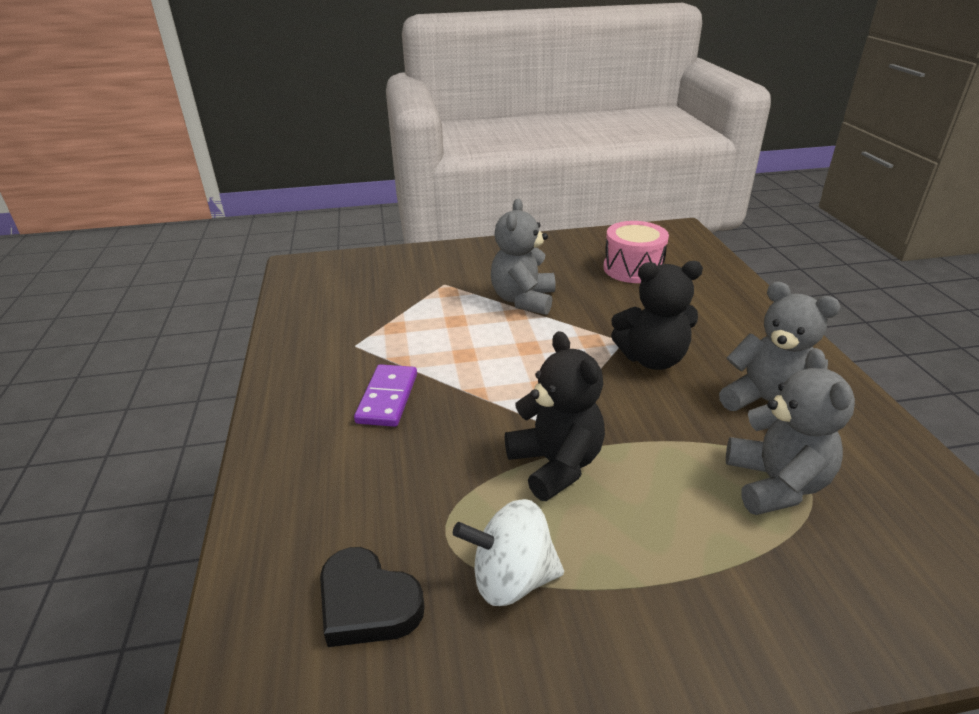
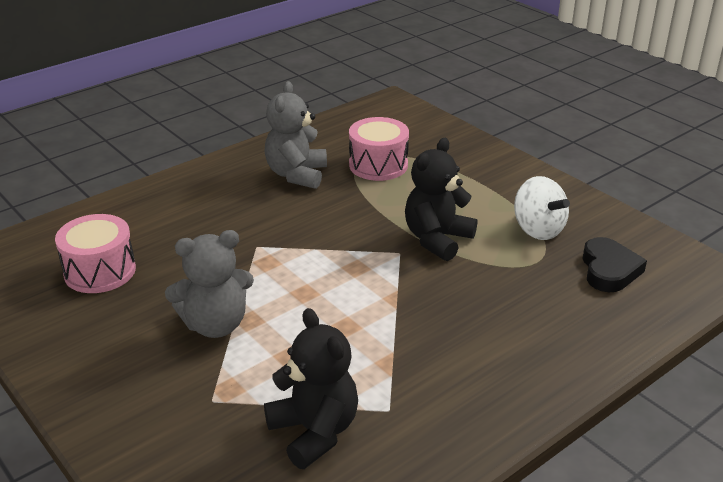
camera: 120 degrees left, 0 degrees up
(388, 398) = (444, 345): purple domino -> none
(652, 359) = (274, 227): black teddy bear -> black teddy bear (314, 431)
(775, 484) = (378, 165): grey teddy bear -> pink drum

